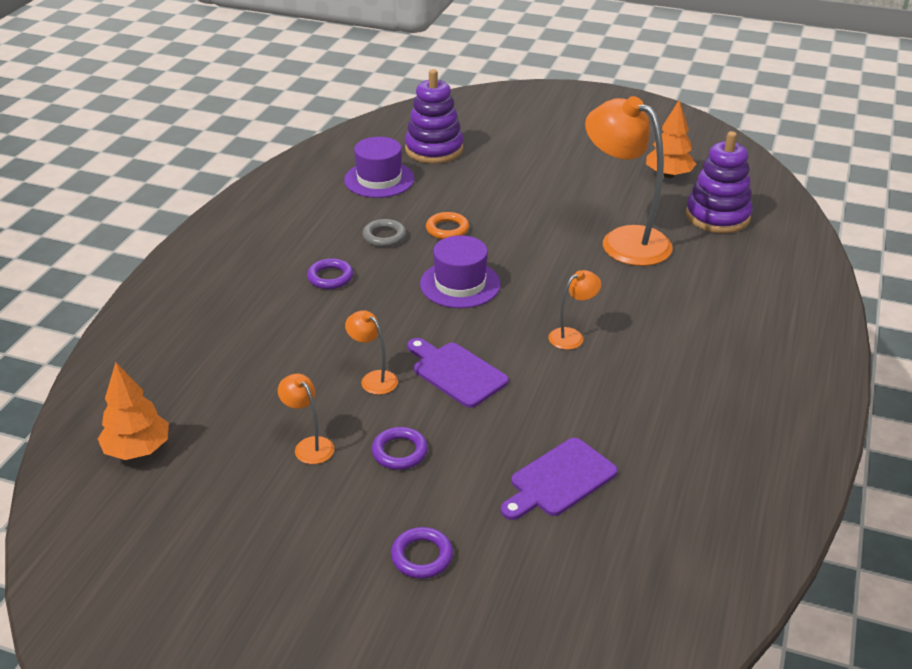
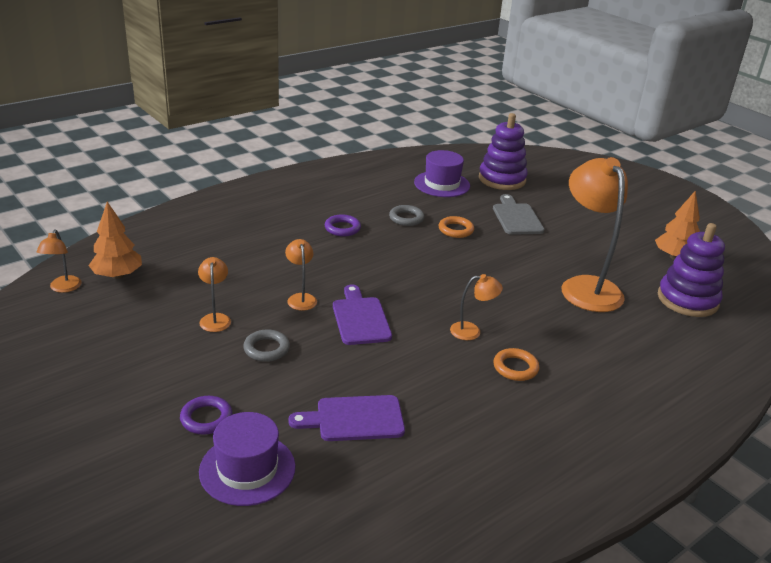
camera: 30 degrees right, 5 degrees down
(89, 496) = (63, 288): none -> orange lamp
(399, 452) = (266, 349): purple ring -> grey ring
(460, 284) = (426, 266): purple hat -> purple hat (247, 469)
(491, 190) = (516, 217): none -> grey cutting board
(644, 355) = (515, 368): none -> orange ring

